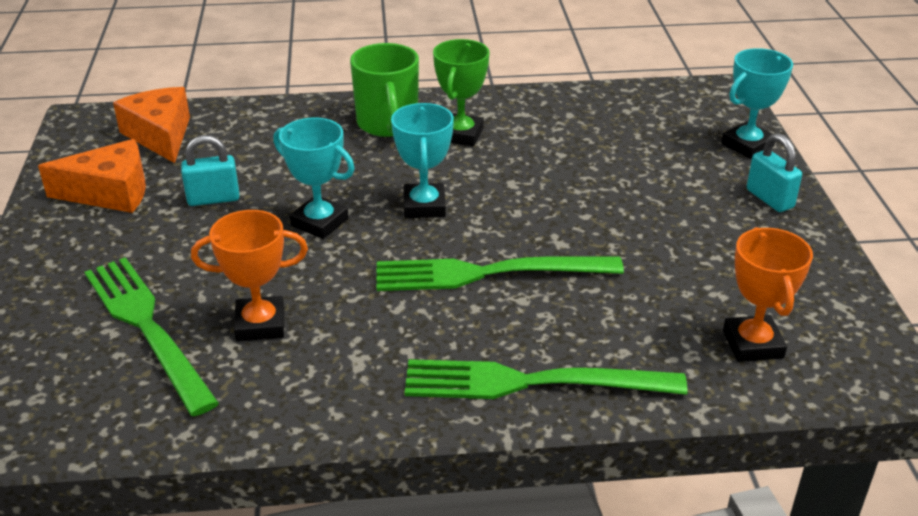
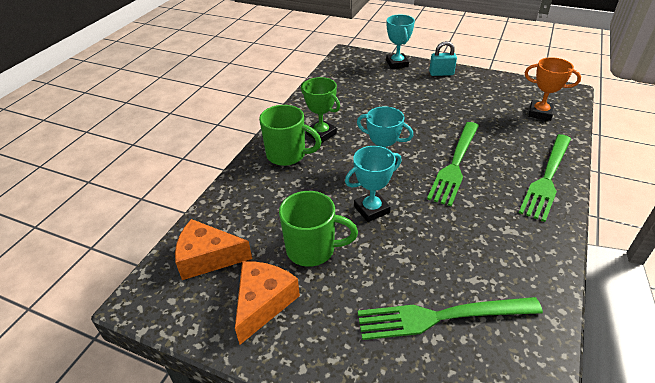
camera: 60 degrees left, 5 degrees up
(213, 199) = (312, 249): turquoise padlock -> green mug
(260, 324) = (461, 261): orange trophy -> none

